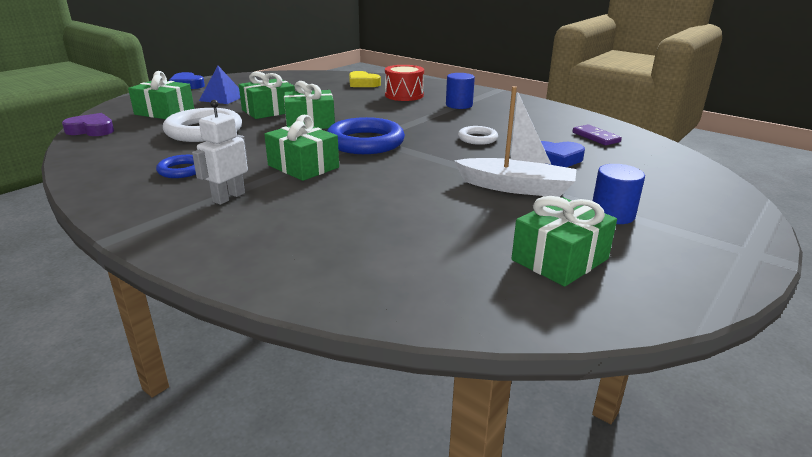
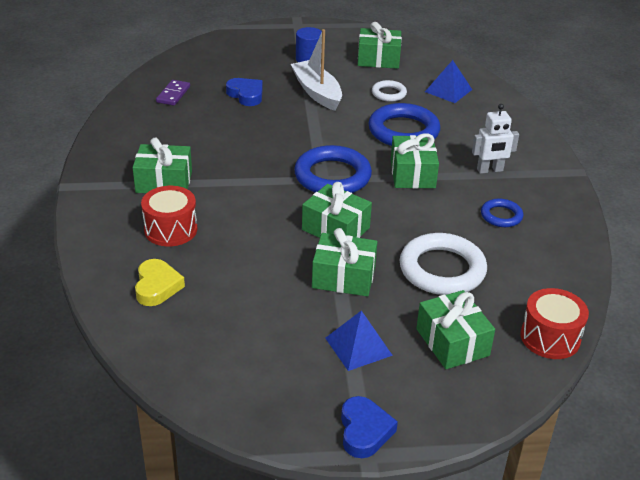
camera: 135 degrees left, 10 degrees up
(91, 130) = (550, 337): purple heart -> red drum
(368, 193) = (403, 131): none -> blue ring
(397, 263) = (448, 90): none -> blue pyramid
(459, 105) = (164, 182): blue cylinder -> green gift
(477, 138) = (249, 136): white ring -> white ring (389, 93)

